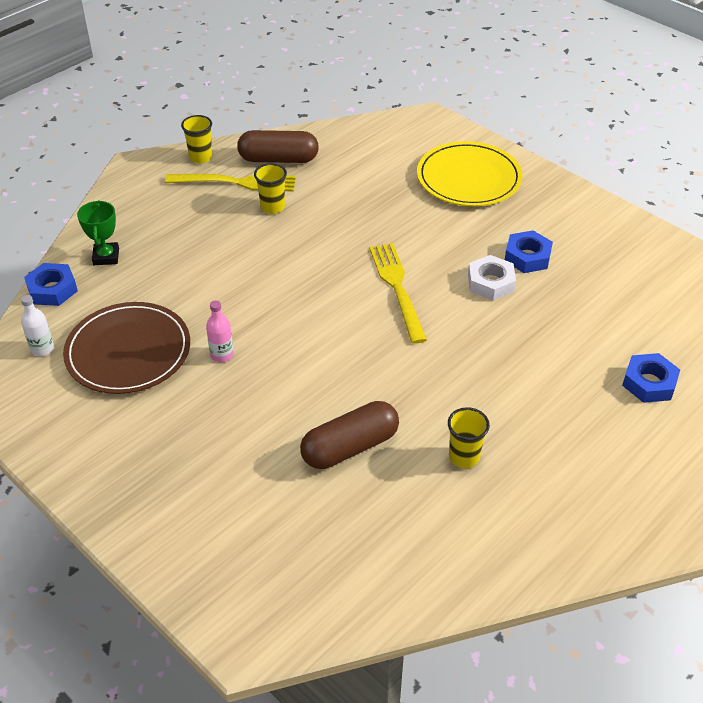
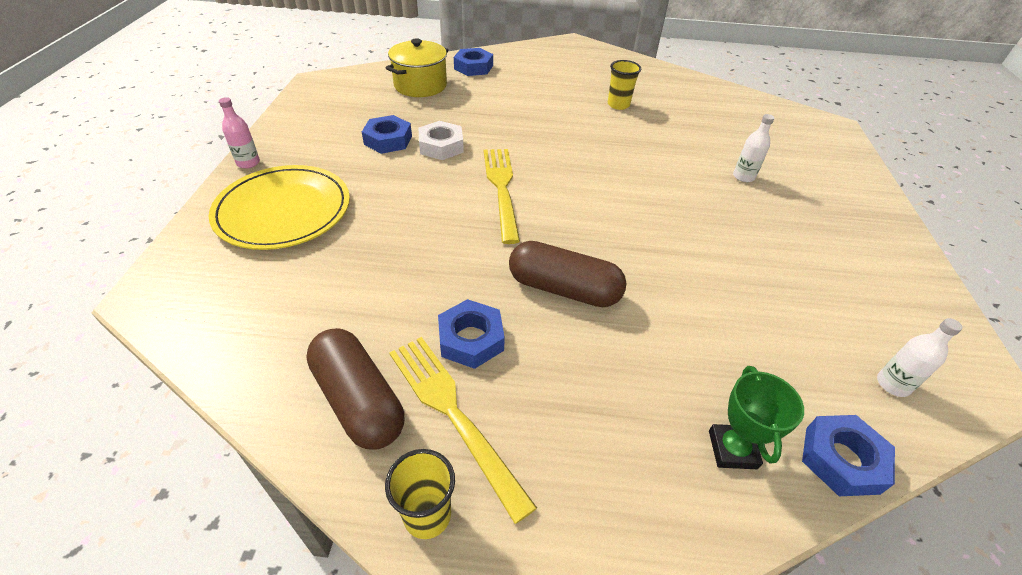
camera: 130 degrees left, 0 degrees up
(106, 257) = (732, 449): green trophy -> green trophy turned 45 degrees counterclockwise
(128, 351) = (790, 310): brown plate -> none
(222, 354) = (702, 246): pink bottle -> pink bottle (248, 163)
(258, 455) = (743, 177): none -> white bottle
(272, 207) = (471, 339): yellow cup -> blue nut
(350, 447) = (677, 144): brown capsule -> brown capsule (564, 289)
(397, 287) = (501, 188): yellow fork -> yellow fork turned 135 degrees clockwise
(626, 319) = (420, 85): none -> yellow pot

